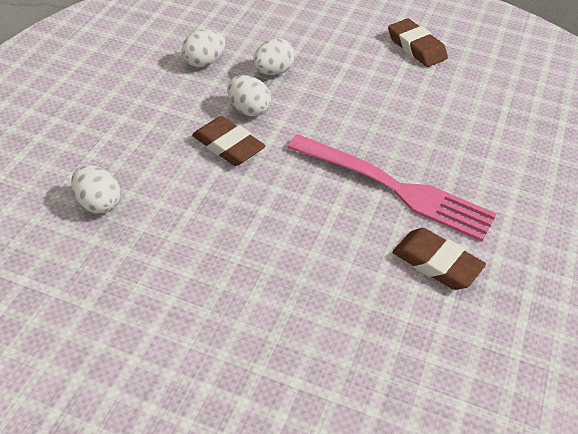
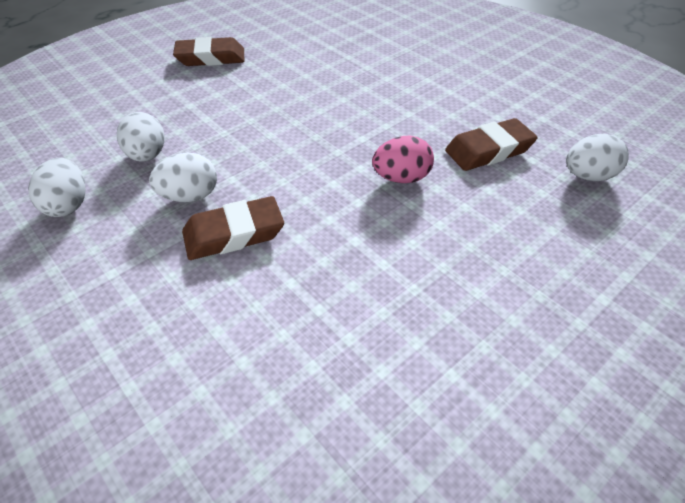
camera: 60 degrees left, 0 degrees up
(98, 203) = (237, 406): white egg -> white egg (588, 176)
(351, 214) = (401, 178): none -> pink egg
(395, 188) = (384, 139): pink fork -> none

